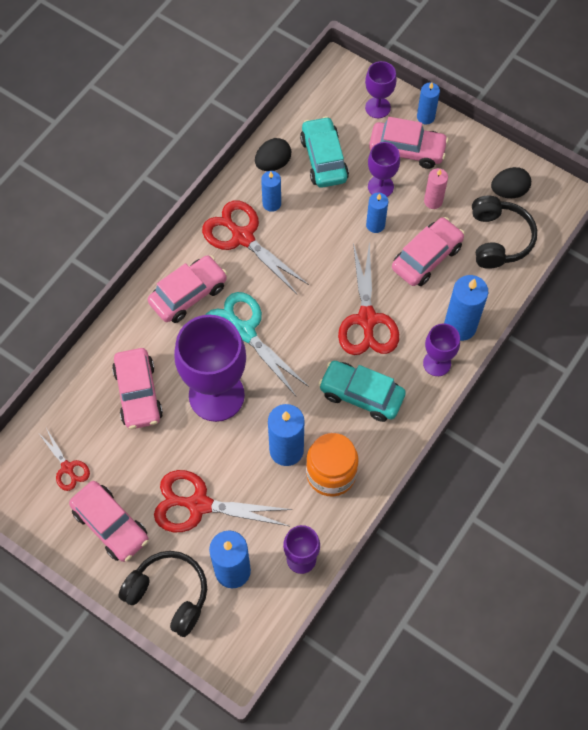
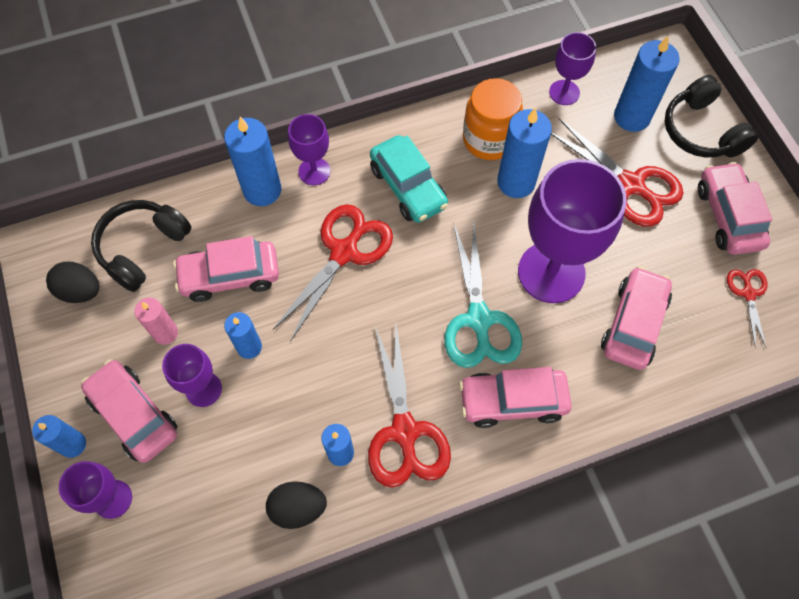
camera: 145 degrees left, 0 degrees up
(324, 159) = (235, 471): turquoise car -> none

